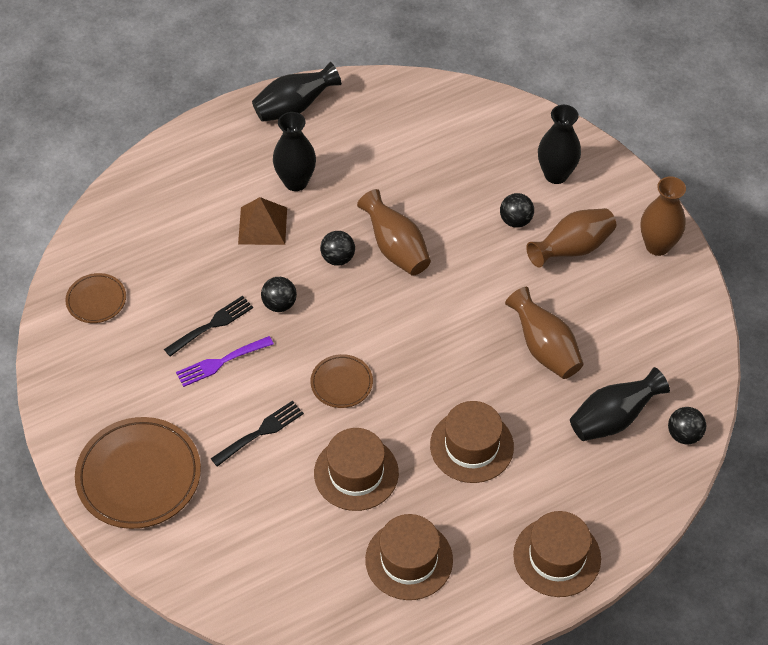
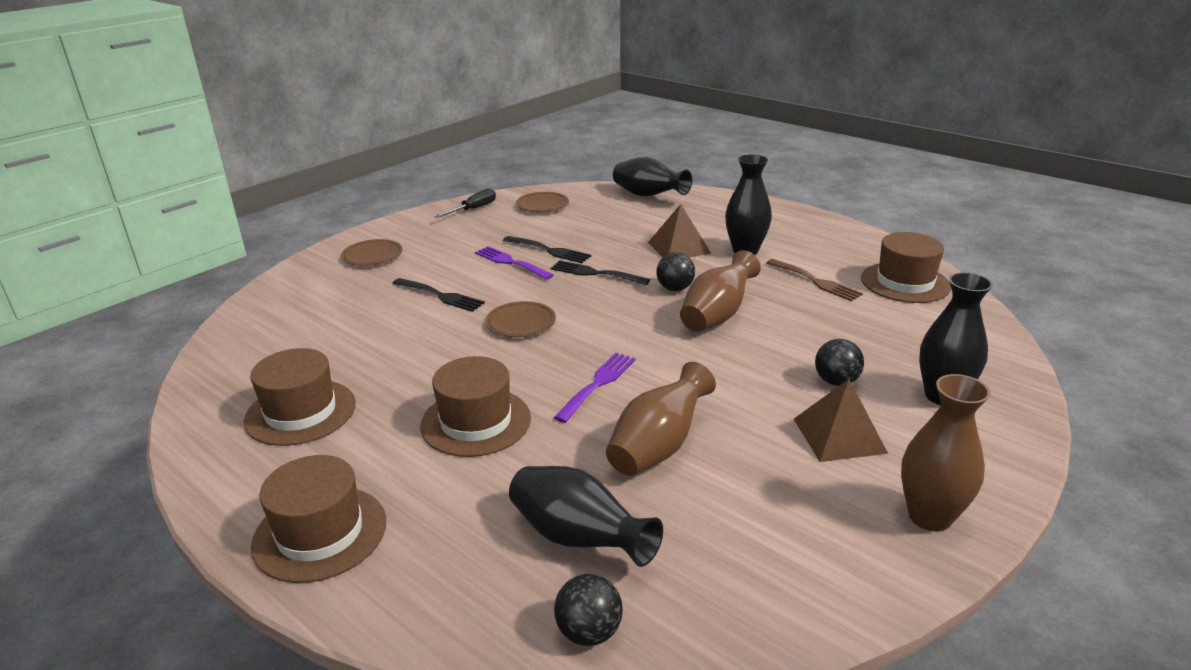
camera: 70 degrees right, 25 degrees down
(68, 364) = (473, 209): none -> black screwdriver
(139, 476) = (372, 256): brown plate -> brown plate, size x0.52
(279, 304) = (595, 273): black ball -> black fork
(294, 107) = (830, 232): black vase -> black vase (648, 196)
(356, 473) = (410, 355): brown hat -> brown hat (905, 282)
(375, 161) = (816, 281): none -> brown fork
(456, 358) = (598, 384): none -> purple fork
(572, 249) = (839, 435): brown vase -> brown pyramid

